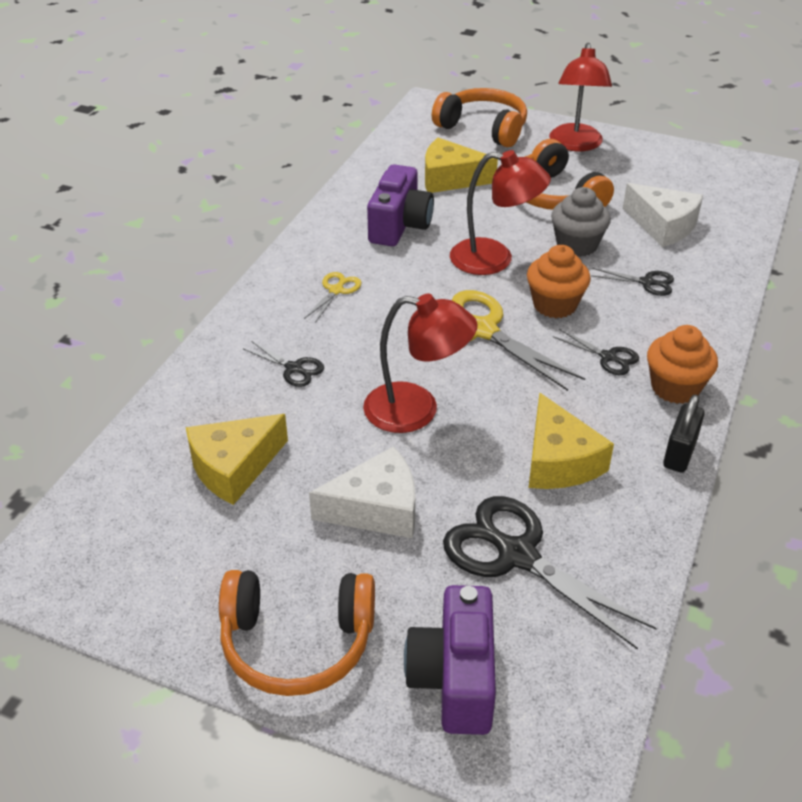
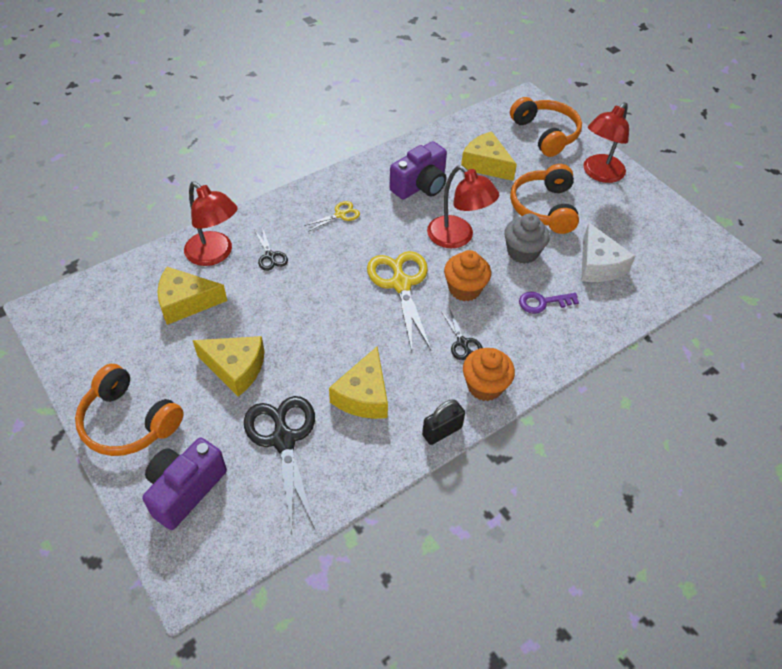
camera: 30 degrees right, 10 degrees up
(376, 509) = (235, 368): white cheese -> yellow cheese
(416, 410) = (313, 318): red lamp -> red lamp (215, 254)
(647, 282) = (543, 302): black scissors -> purple key

